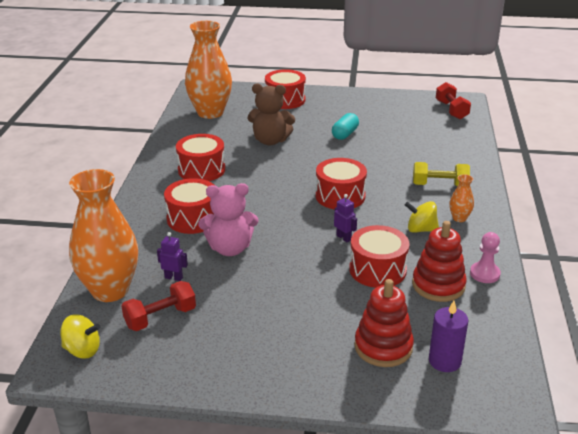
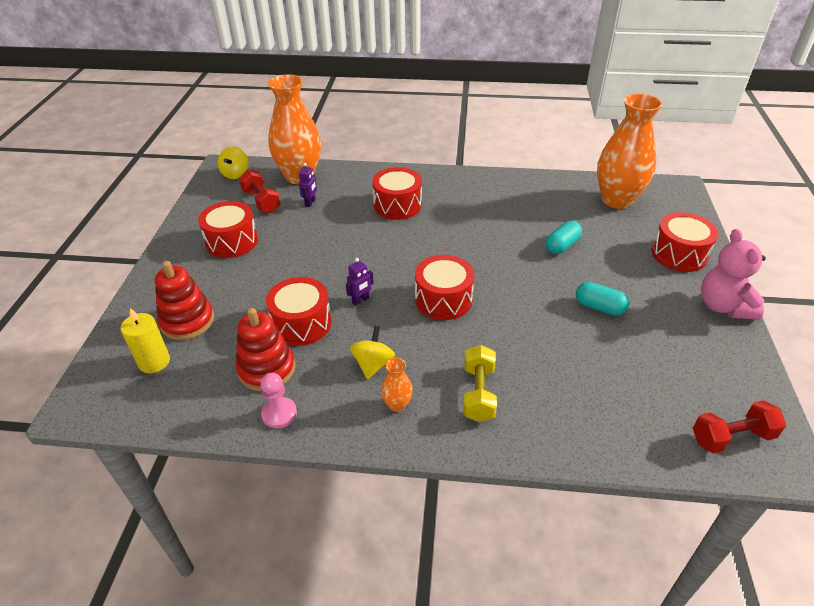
camera: 90 degrees right, 10 degrees up
(201, 170) = (486, 203): red drum -> red drum (232, 241)
(230, 248) = (348, 228): pink teddy bear -> pink teddy bear (723, 306)
(270, 141) = (562, 245): brown teddy bear -> turquoise capsule
(444, 361) = (154, 362): purple candle -> yellow candle

